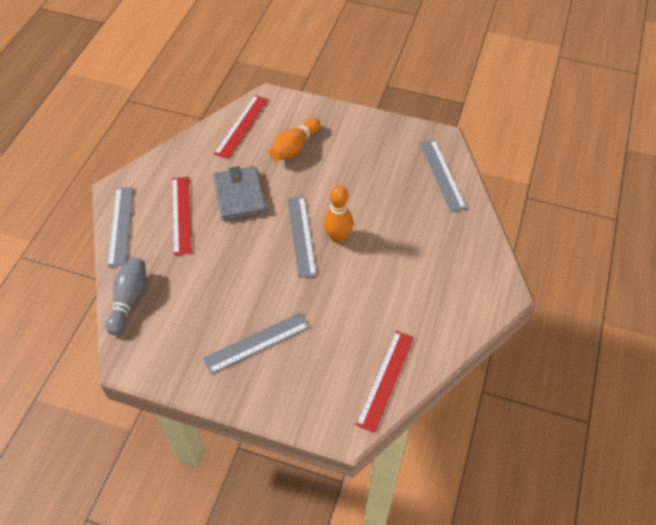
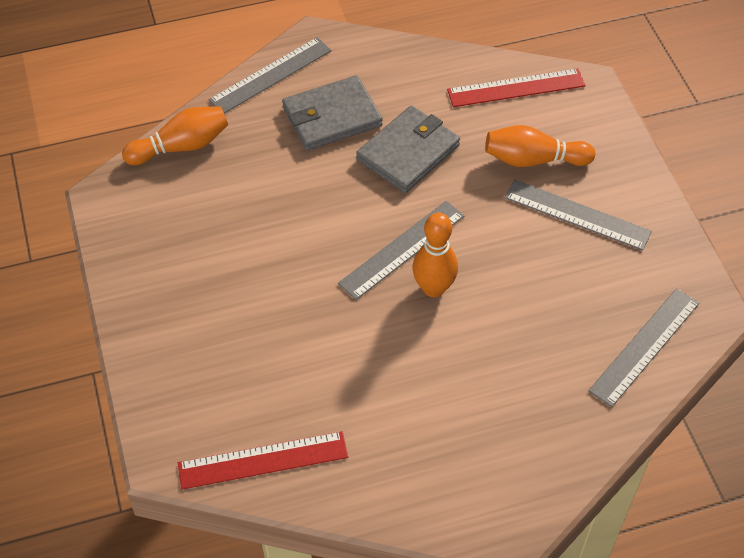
camera: 55 degrees right, 0 degrees up
(129, 300) = (181, 146): grey bowling pin -> orange bowling pin
(181, 214) = (332, 117): red ruler -> grey wallet
(256, 342) = (216, 297): grey ruler -> grey ruler (577, 215)

